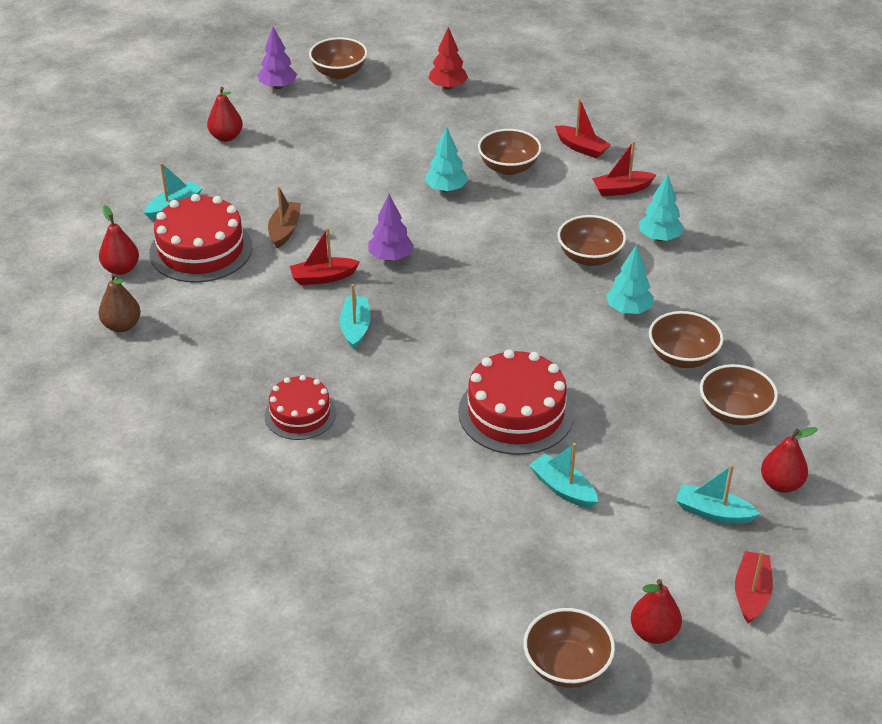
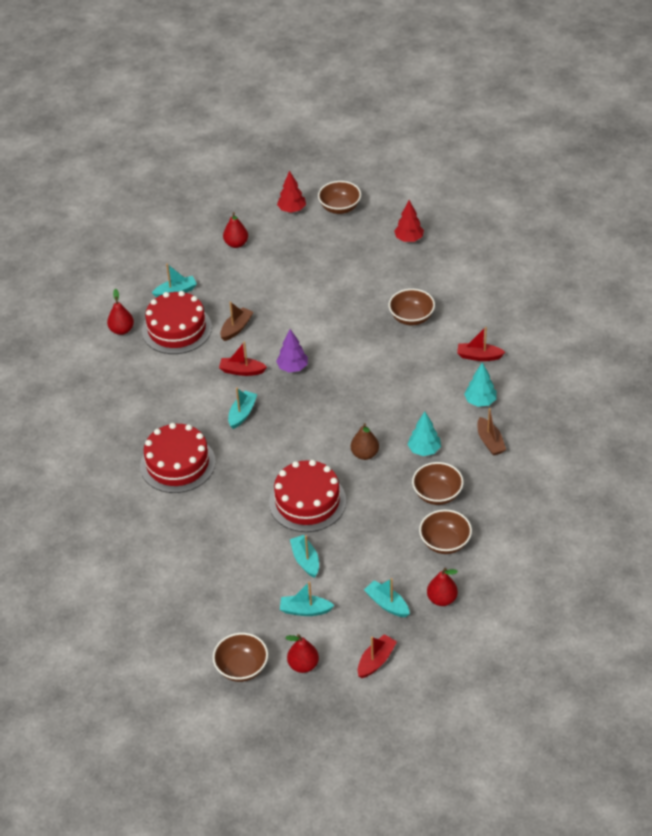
camera: 25 degrees right, 5 degrees up
(122, 326) = (103, 372): brown pear -> brown pear (365, 454)
(278, 86) = (292, 210): purple tree -> red tree
(300, 414) = (177, 464): red cake -> red cake, size x1.62
(446, 189) = (359, 324): turquoise tree -> none
(581, 148) = (472, 314): red boat -> none
(589, 257) = (423, 403): brown bowl -> none
(606, 555) = (305, 610): none -> turquoise boat
(704, 279) = (490, 442): none -> brown boat

